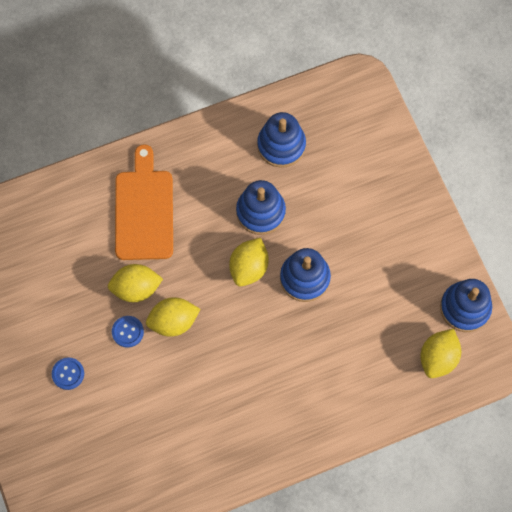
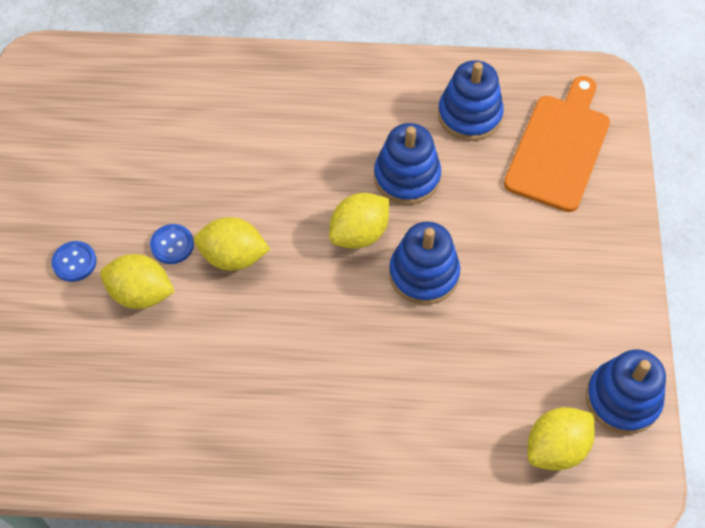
camera: 25 degrees right, 10 degrees down
(136, 288) = (210, 201): yellow lemon -> yellow lemon (141, 293)
(144, 210) = (267, 121): orange cutting board -> orange cutting board (559, 147)

